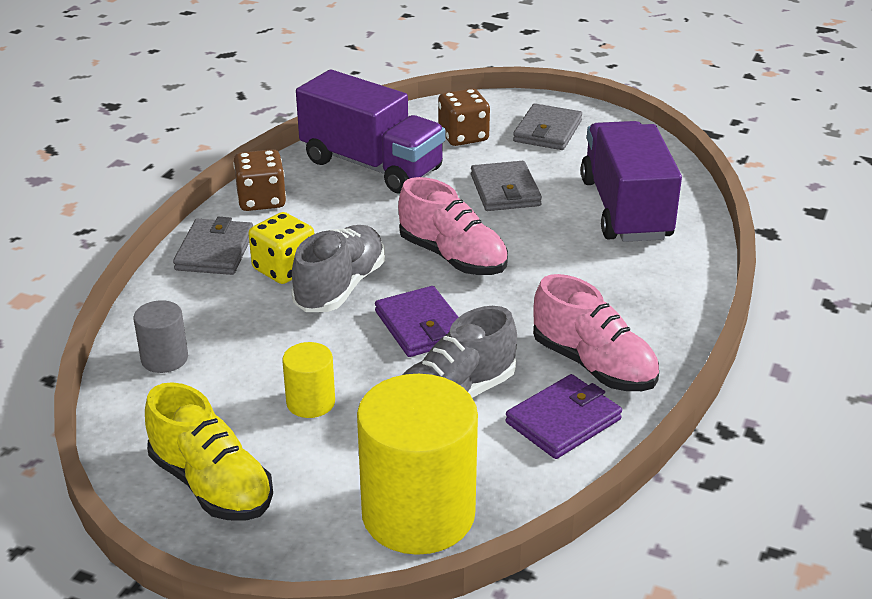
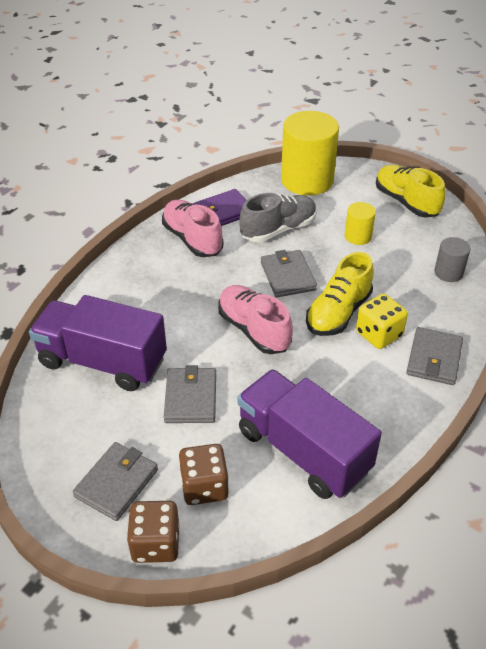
camera: 170 degrees left, 10 degrees up
(261, 200) = (404, 414): brown dice -> brown dice (155, 543)
(340, 287) = (338, 313): grey shoe -> yellow shoe
(421, 326) = (288, 276): purple wallet -> grey wallet
(625, 209) = (103, 362): purple truck -> purple truck turned 105 degrees clockwise

